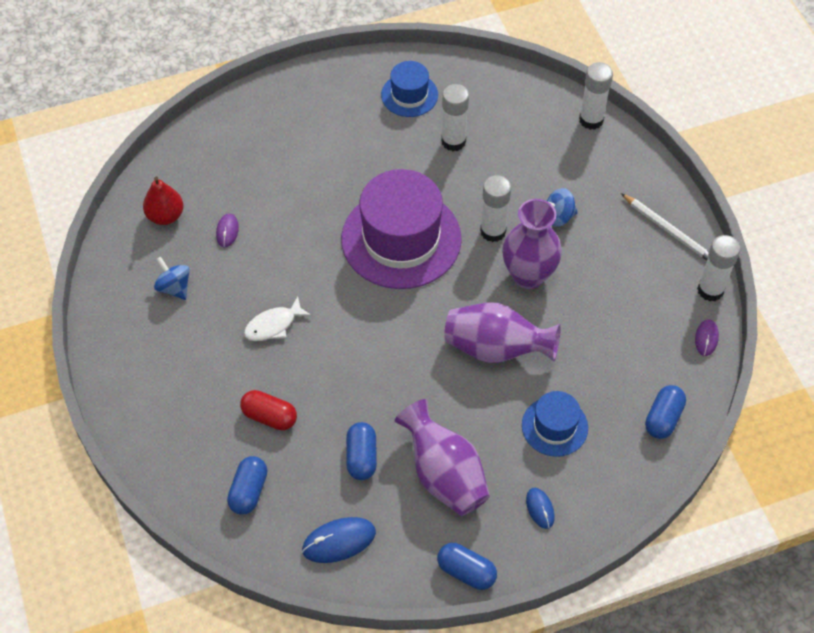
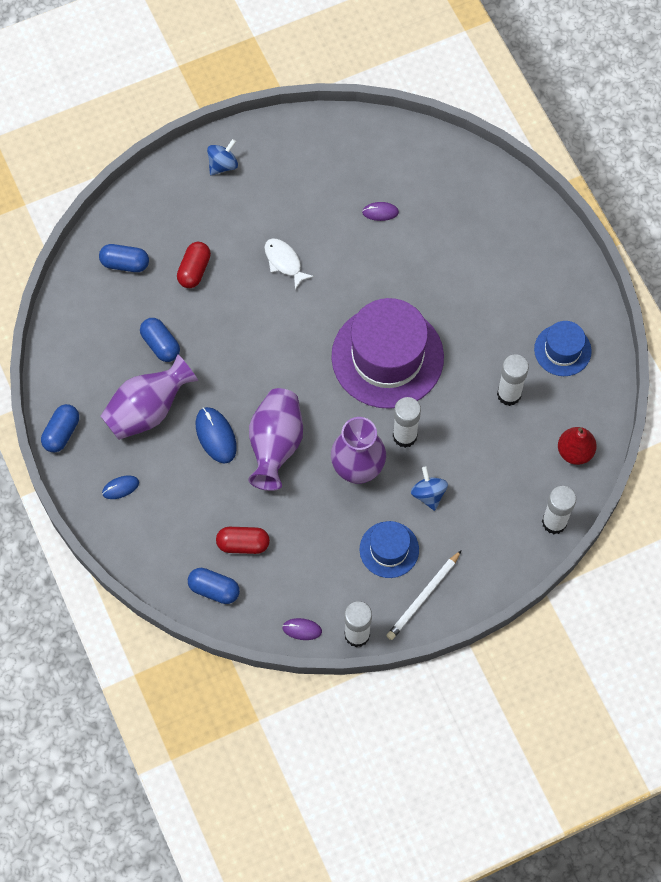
camera: 85 degrees right, 10 degrees up
(165, 216) = (391, 160): red pear -> red pear (575, 451)
(174, 287) = (316, 179): blue spinning top -> blue spinning top (223, 165)
(339, 541) = (84, 335): blue mouse -> blue mouse (216, 436)
(361, 457) = (160, 345): blue capsule -> blue capsule turned 60 degrees clockwise
(554, 426) = (200, 497): blue hat -> blue hat (389, 549)
(610, 387) = (243, 544): none -> red capsule

